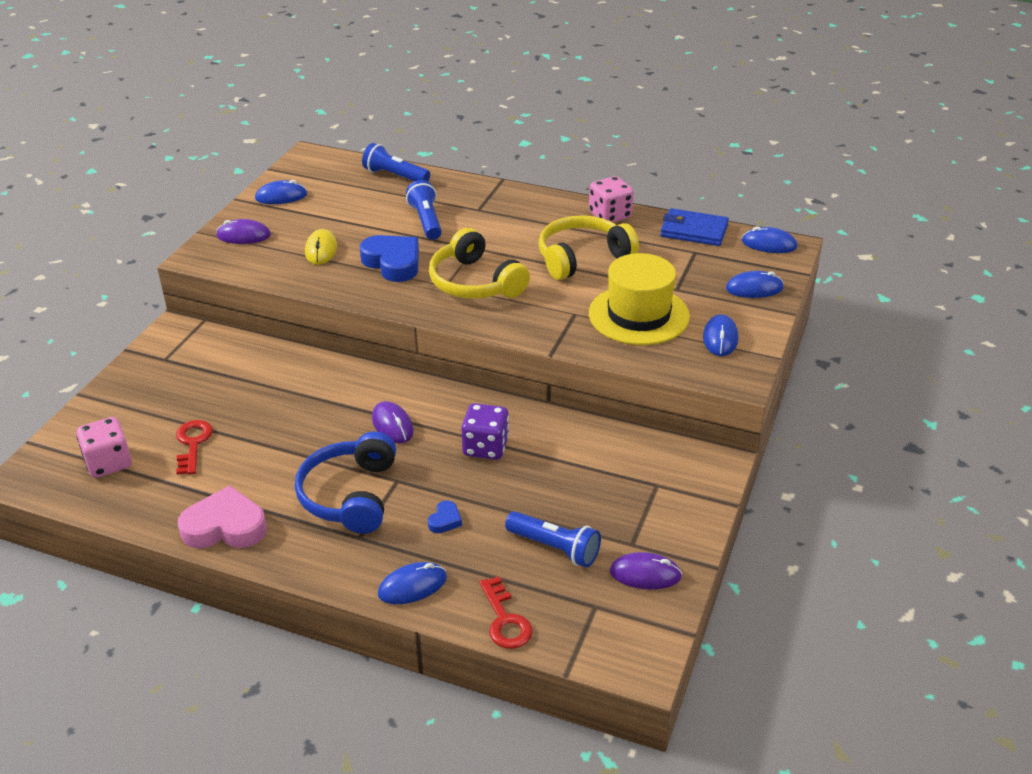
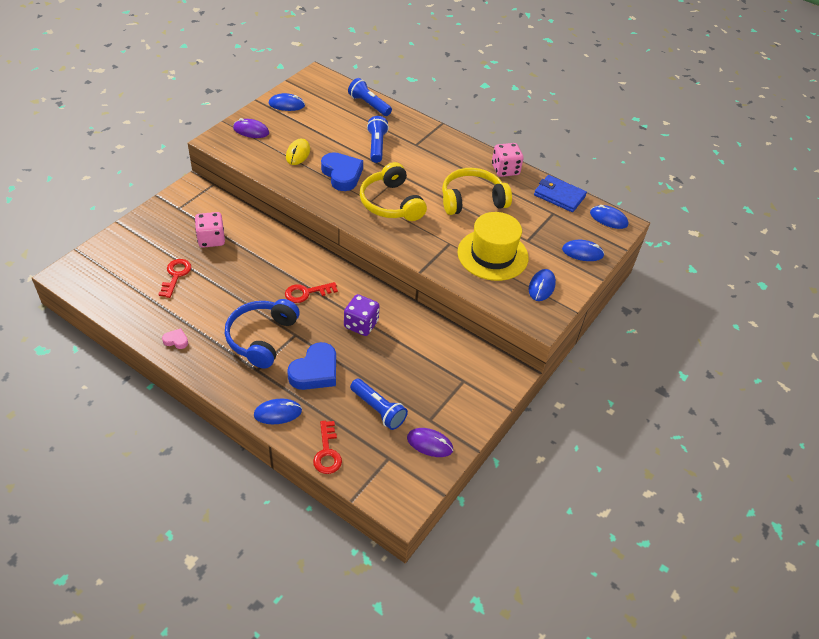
camera: 10 degrees right, 10 degrees up
(109, 463) = (120, 276): pink dice -> pink dice (211, 239)
(225, 527) = (176, 340): pink heart -> pink heart, size x0.46
(392, 425) = (306, 293): purple mouse -> red key
(445, 520) = (315, 371): blue heart -> blue heart, size x2.16

